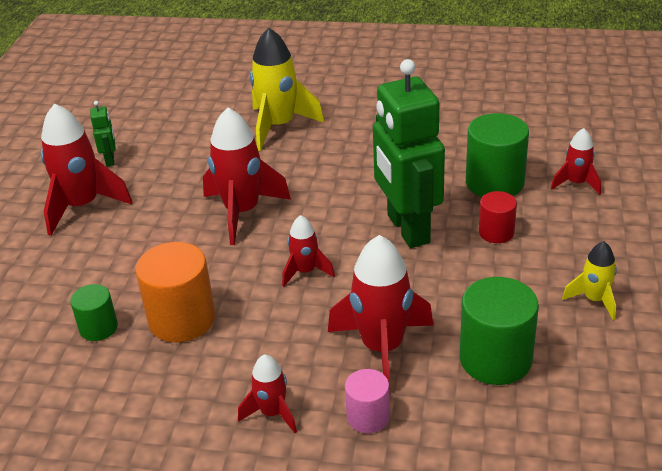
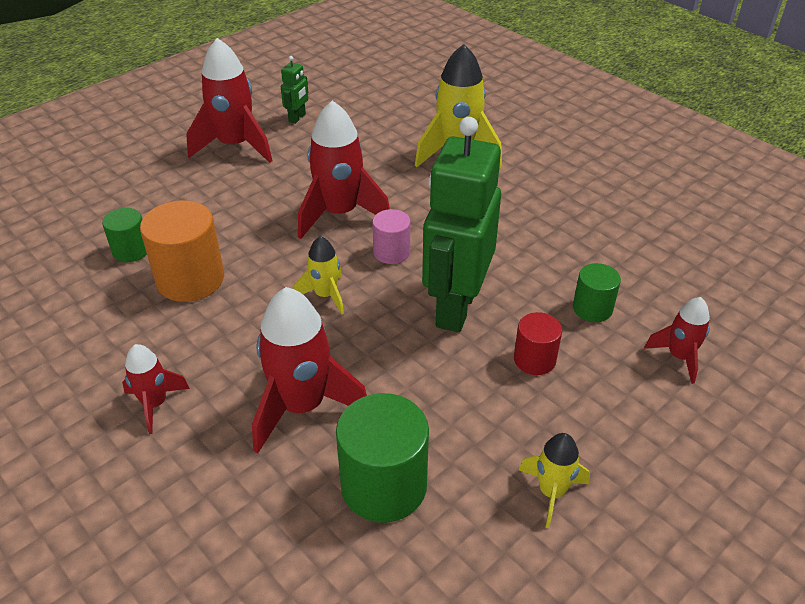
camera: 35 degrees right, 5 degrees up
(305, 271) = (325, 295): red rocket -> yellow rocket
(368, 417) = (217, 461): pink cylinder -> pink cylinder (391, 252)
(494, 183) = (592, 308): green cylinder -> green cylinder, size x0.57

